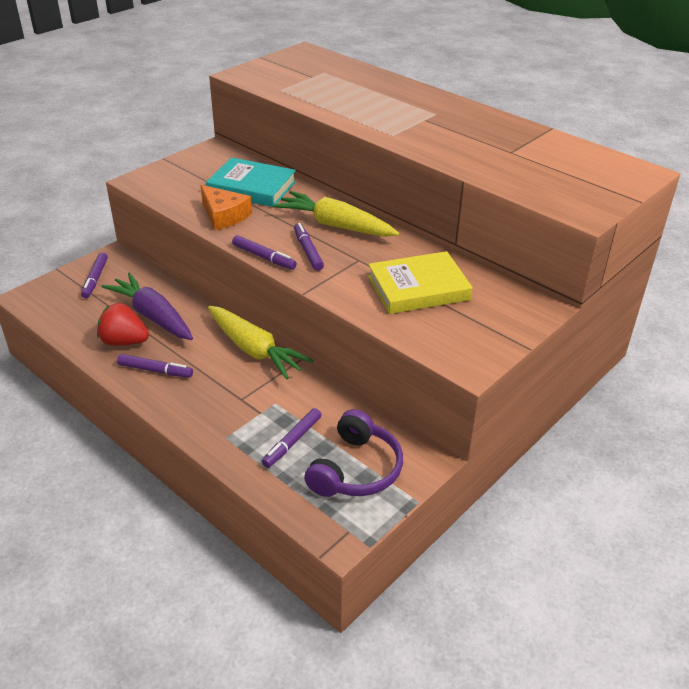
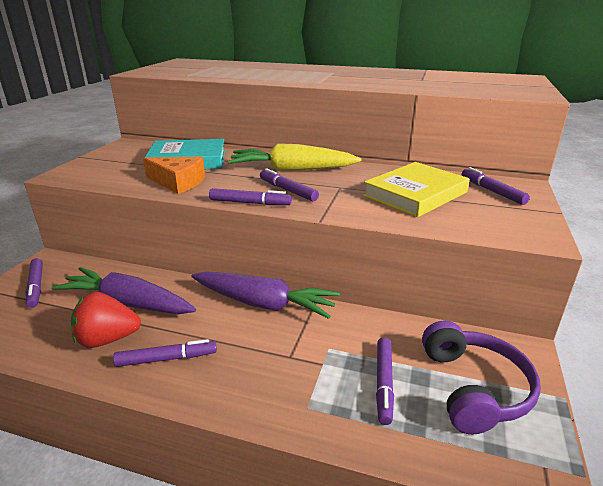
camera: 25 degrees left, 10 degrees down
(254, 350) = (263, 304): yellow carrot -> purple carrot
(498, 305) = (491, 191): none -> purple marker

